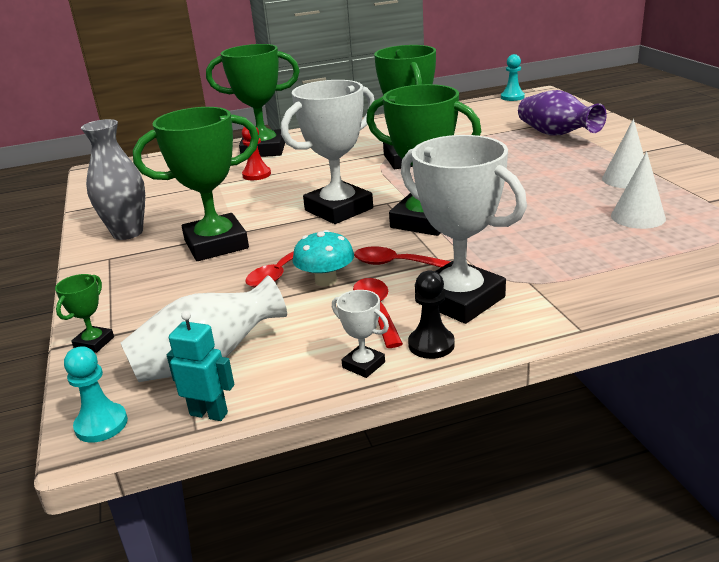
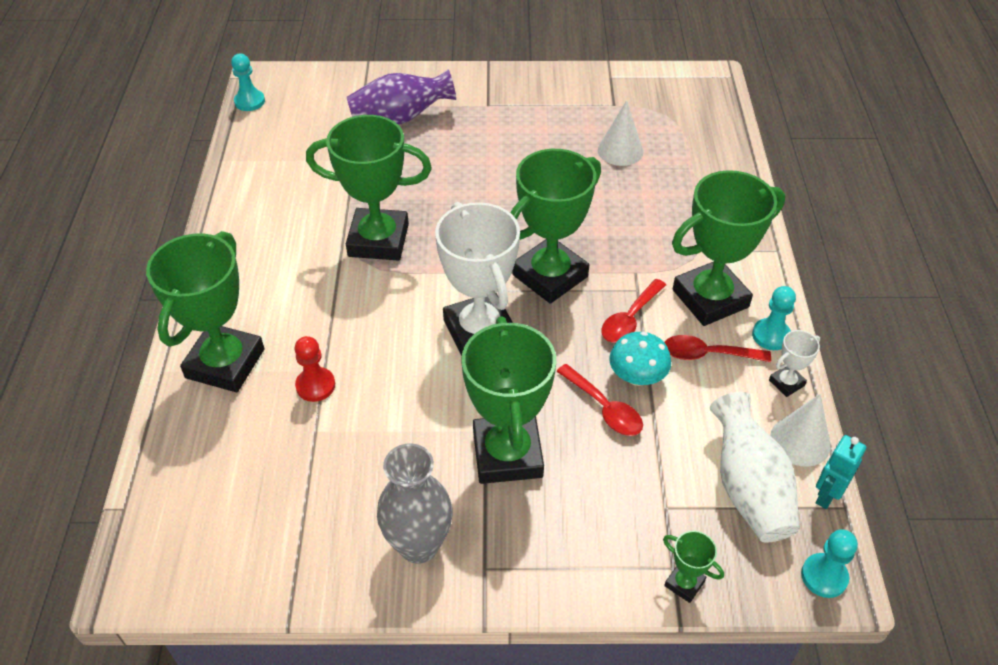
camera: 75 degrees left, 20 degrees up
(431, 345) = (771, 335): black pawn -> turquoise pawn
(460, 300) = (710, 298): white trophy -> green trophy
(626, 179) = (542, 124): white cone -> white cone (800, 441)

